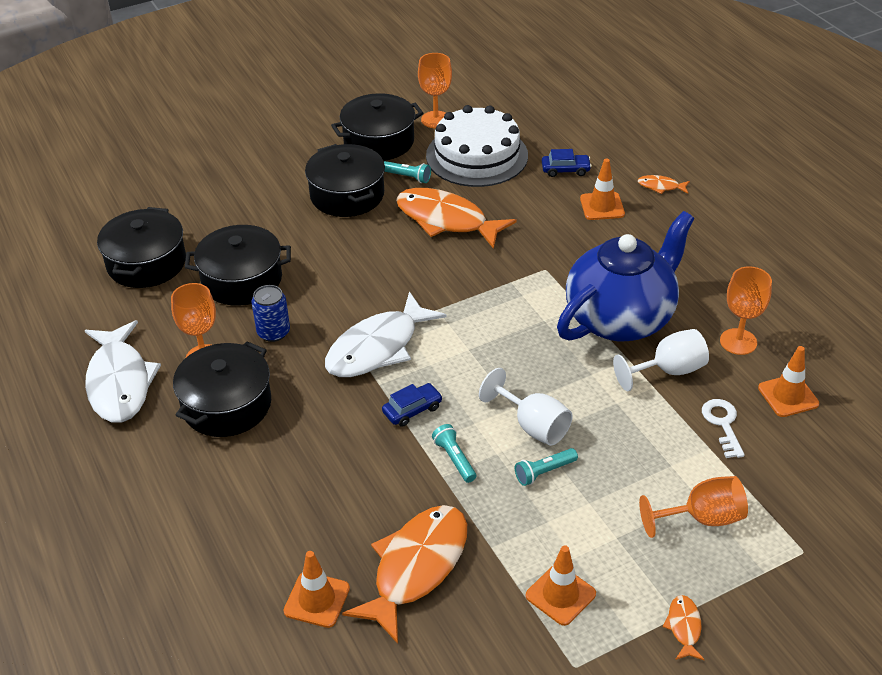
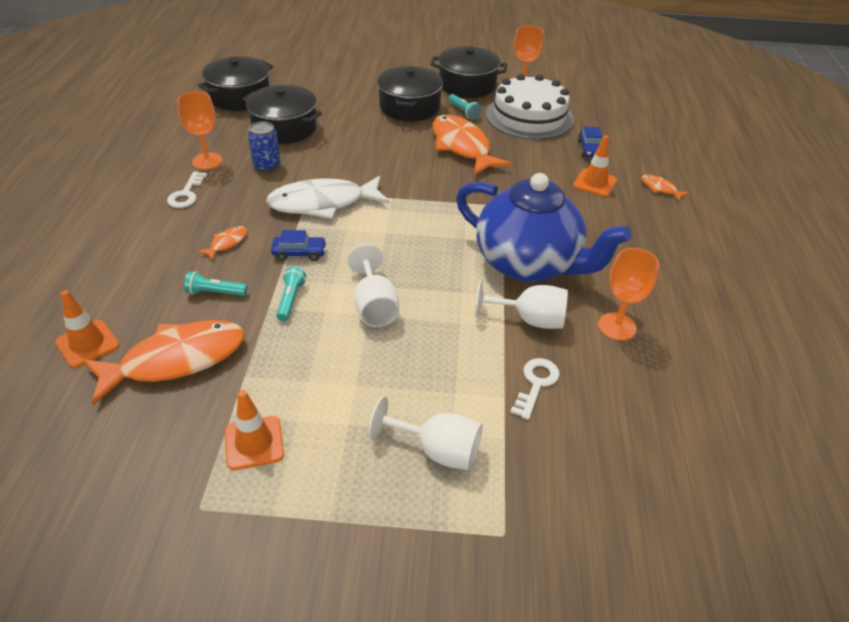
camera: 30 degrees right, 0 degrees up
(120, 382) = (143, 153): white fish -> none
(227, 405) = (186, 194): black pot -> white key
(544, 472) = (346, 343): turquoise flashlight -> turquoise flashlight (215, 293)
(565, 170) = (589, 149): blue car -> blue car turned 60 degrees clockwise
(620, 318) = (528, 264): blue teapot -> blue teapot turned 45 degrees clockwise
(684, 627) = (323, 533): orange fish -> orange fish (227, 243)
(702, 518) = (437, 450): orange goblet -> white goblet
(788, 396) = (622, 391): orange traffic cone -> none

